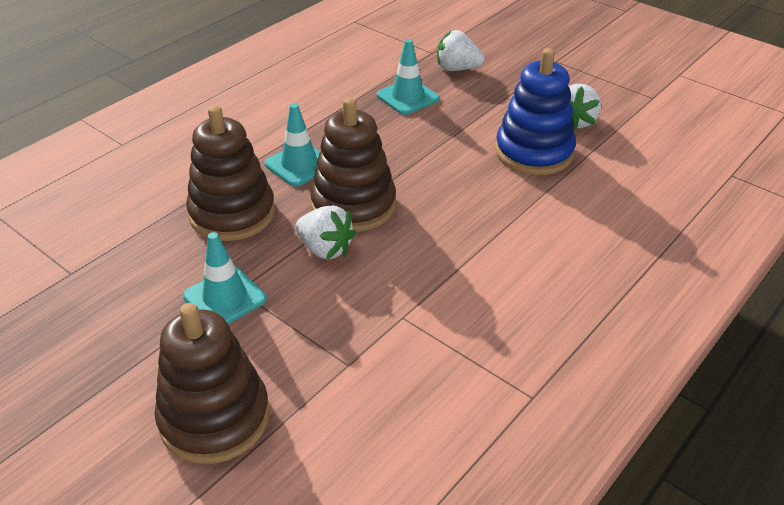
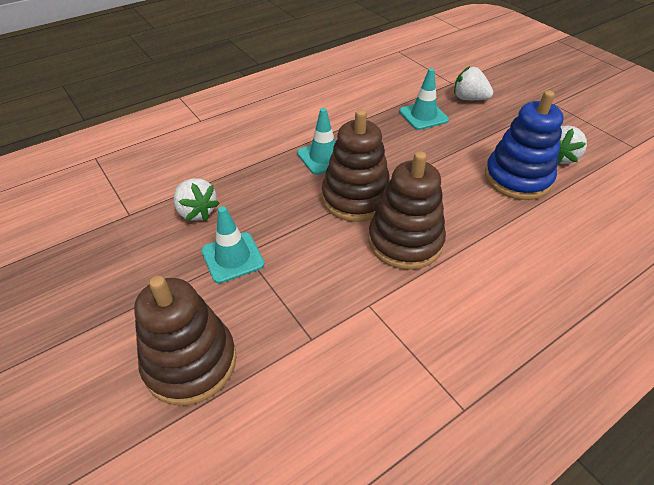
camera: 15 degrees right, 5 degrees up
(232, 213) = (260, 188): brown stacking toy -> brown stacking toy (405, 241)
(325, 249) = (322, 231): white strawberry -> white strawberry (197, 212)

